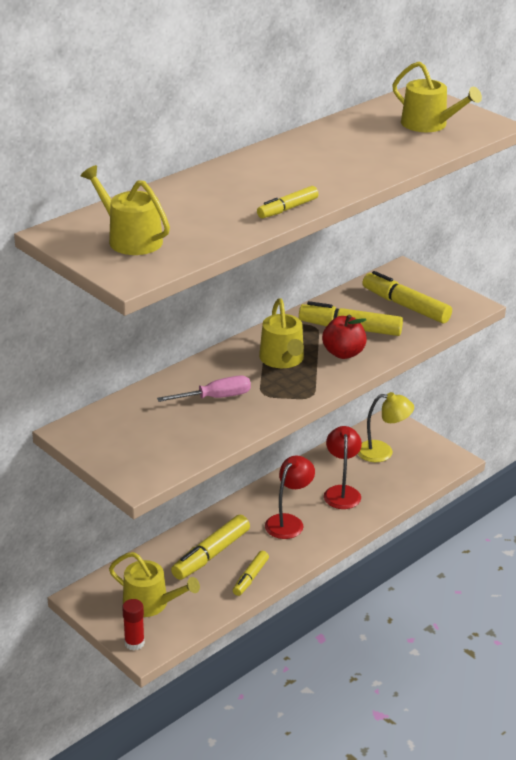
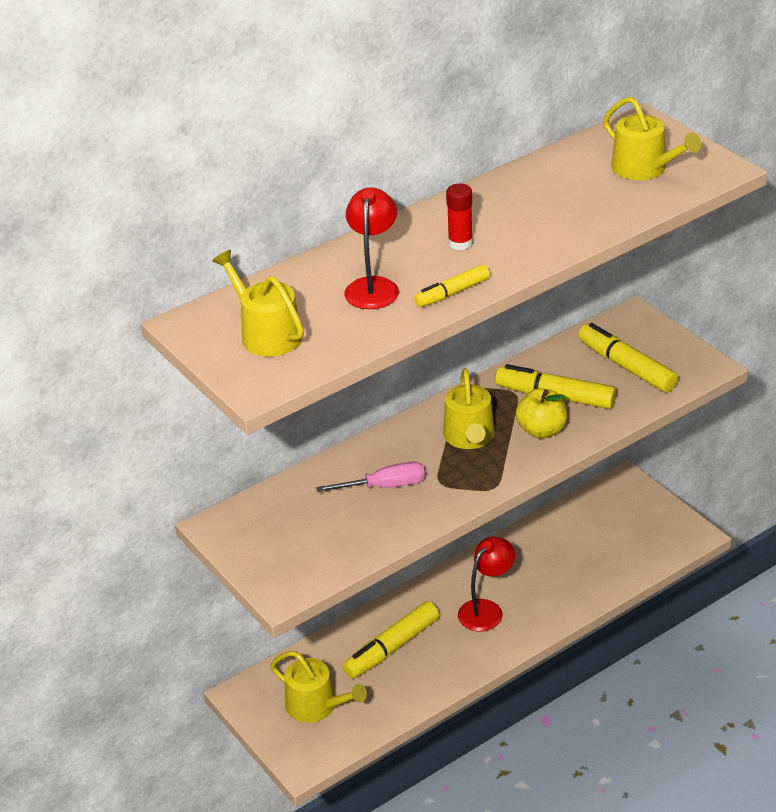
camera: 10 degrees right, 5 degrees up
(134, 643) = (292, 754): red glue stick -> red glue stick (460, 243)
(250, 578) = (433, 679): yellow marker -> none
(342, 492) = (553, 573): red lamp -> red lamp (373, 286)
(343, 353) = (541, 430): red apple -> yellow apple
(382, 452) = (609, 522): yellow lamp -> none

